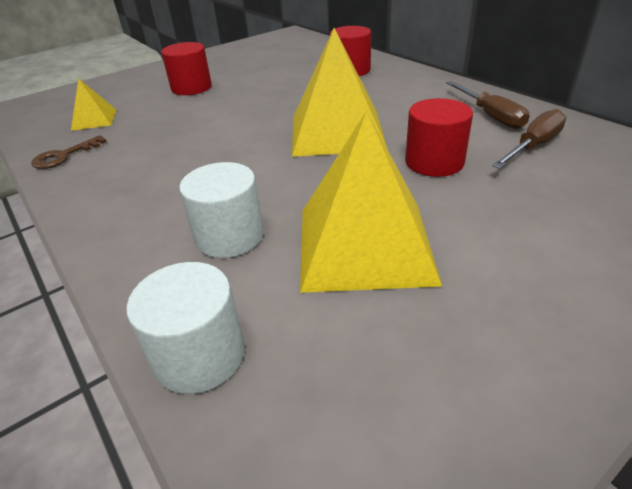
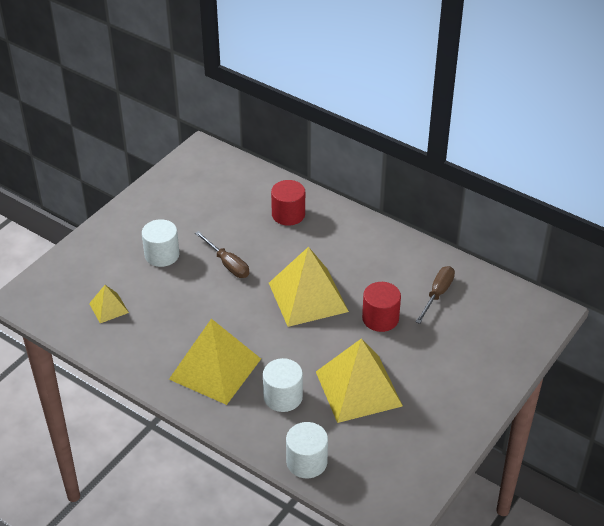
camera: 20 degrees left, 5 degrees up
(64, 156) = (121, 351): brown key -> none
(159, 188) = (215, 369): none -> yellow pyramid
(191, 88) = (162, 255): red cylinder -> white cylinder
(490, 116) = (408, 265): brown screwdriver -> brown screwdriver (227, 264)

